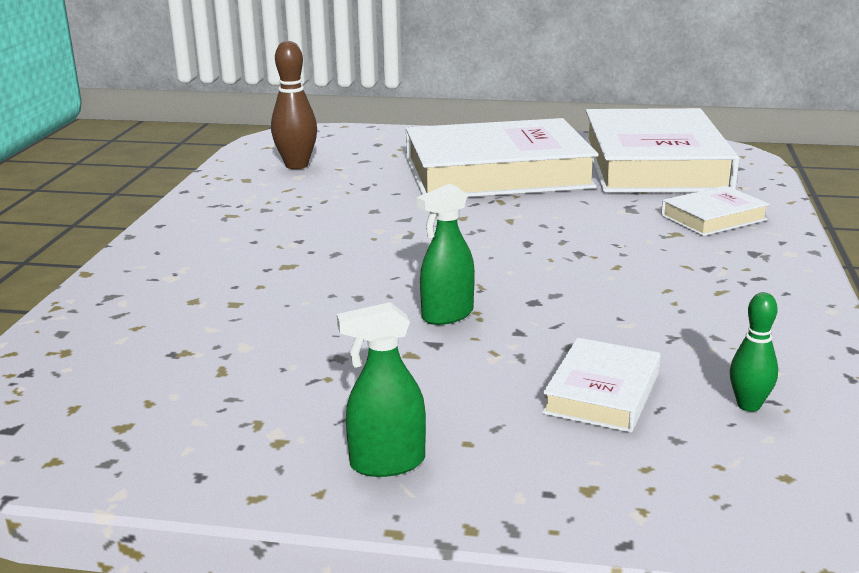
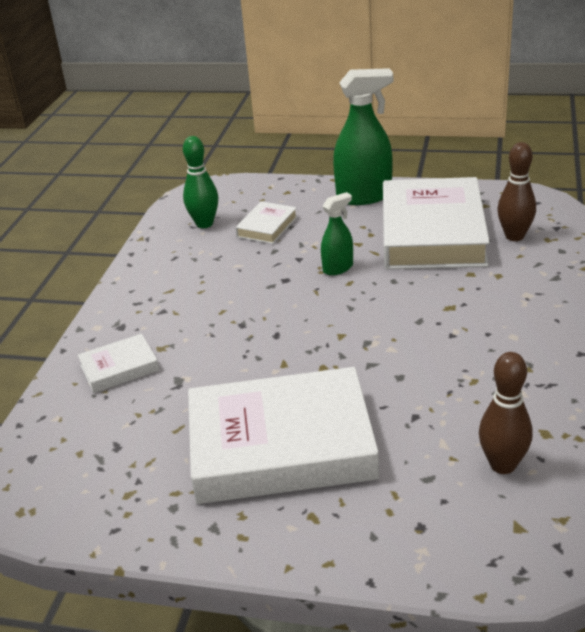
camera: 175 degrees left, 10 degrees up
(117, 357) = (514, 236): none -> brown bowling pin
(387, 463) = (364, 196): green spray bottle -> green spray bottle, size x1.84
(653, 164) = (112, 466): white book -> white book (432, 233)
(748, 405) = (204, 224): green bowling pin -> green bowling pin, size x1.69

